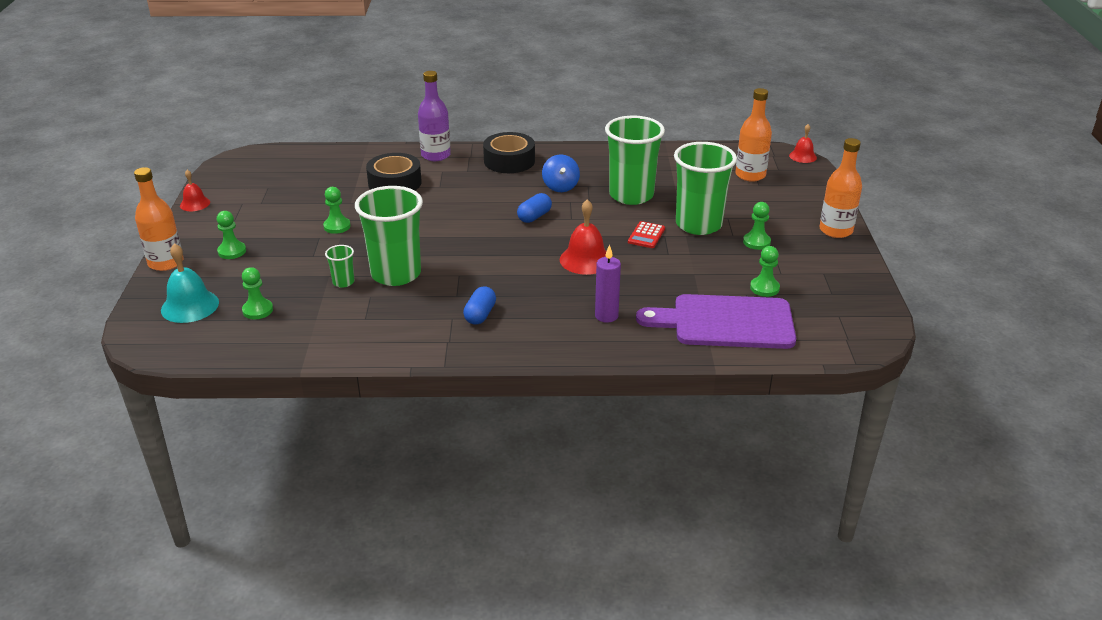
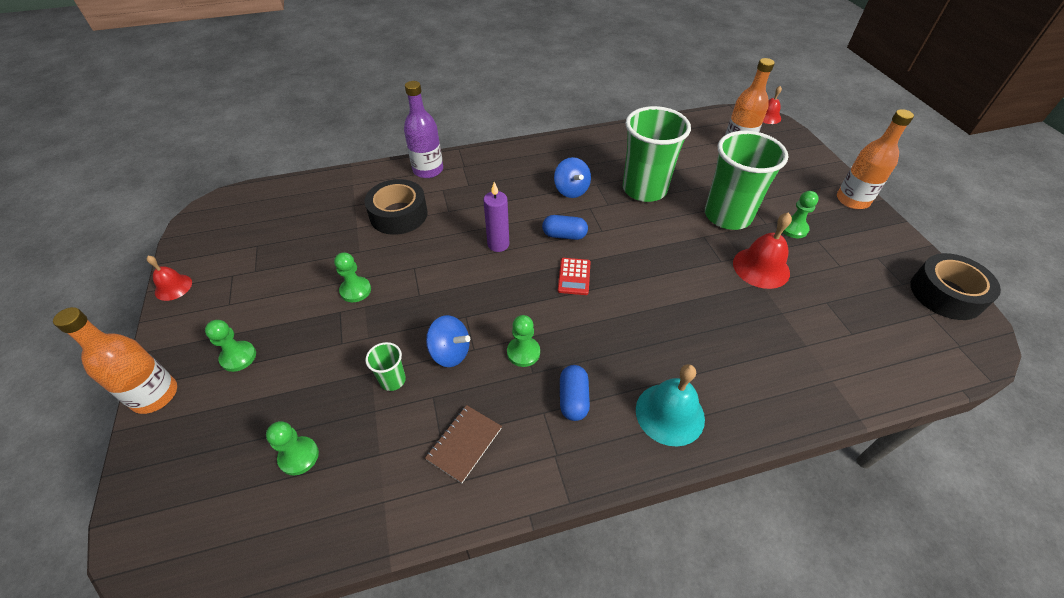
camera: 15 degrees left, 15 degrees up
(190, 306) = (204, 470): turquoise bell -> turquoise bell (670, 414)
(381, 324) = (464, 444): none -> brown notebook
(396, 274) = (450, 352): green cup -> blue spinning top
(509, 161) = (505, 165): black tape -> black tape (946, 294)
(534, 217) = (564, 235): blue capsule -> blue capsule turned 75 degrees clockwise
(585, 260) = (645, 286): red bell -> red bell (761, 267)
(606, 316) = (710, 368): purple candle -> purple candle (498, 244)
(646, 235) = (687, 240): red calculator -> red calculator (574, 276)
(726, 322) = (833, 349): purple cutting board -> none
(764, 288) = (839, 290): green pawn -> green pawn (523, 352)

